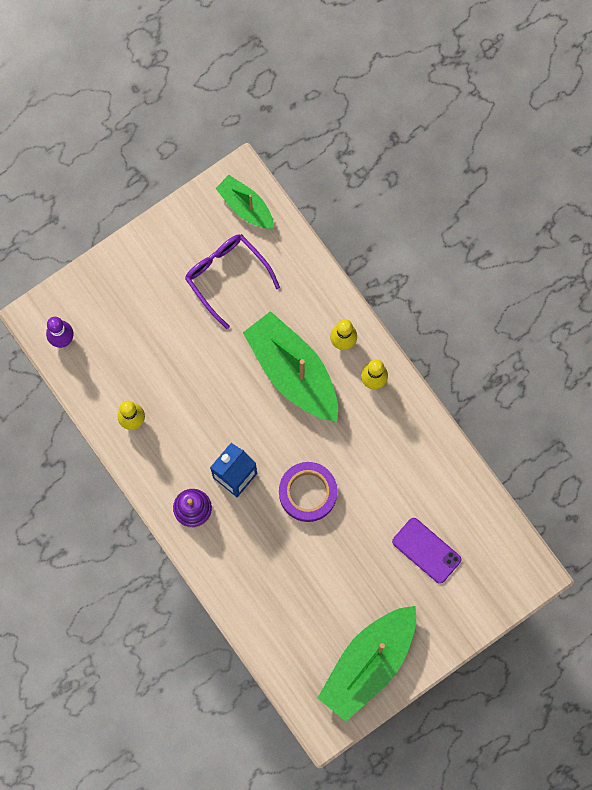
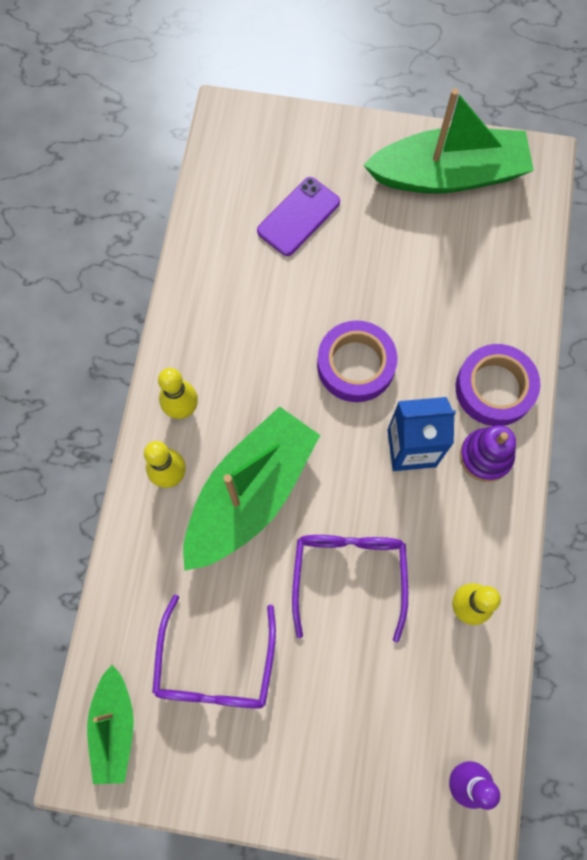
camera: 135 degrees left, 5 degrees down
(204, 379) = (349, 575): none -> purple glasses
(222, 552) = (494, 388): none -> purple tape
(293, 371) = (250, 494): green boat -> green boat turned 150 degrees counterclockwise
(426, 550) = (298, 217): purple phone -> purple phone turned 45 degrees clockwise

